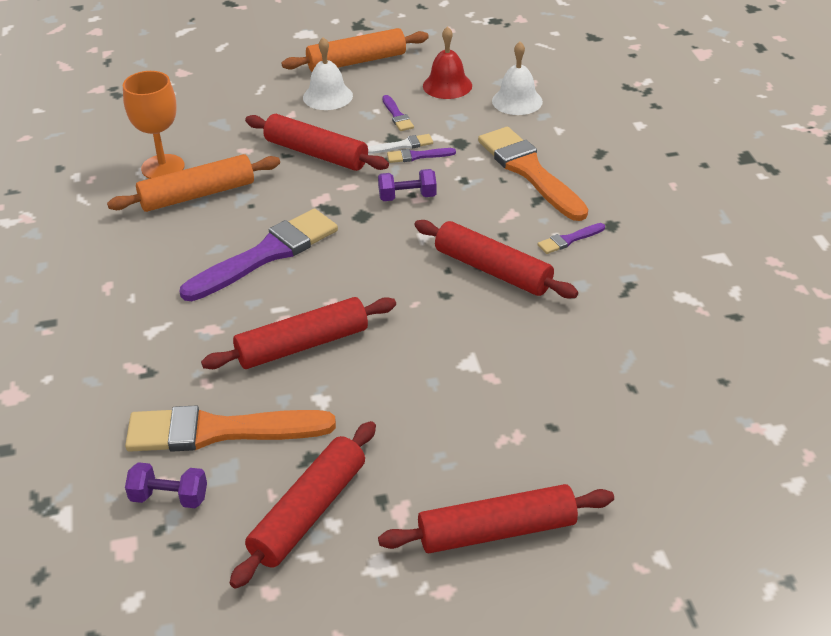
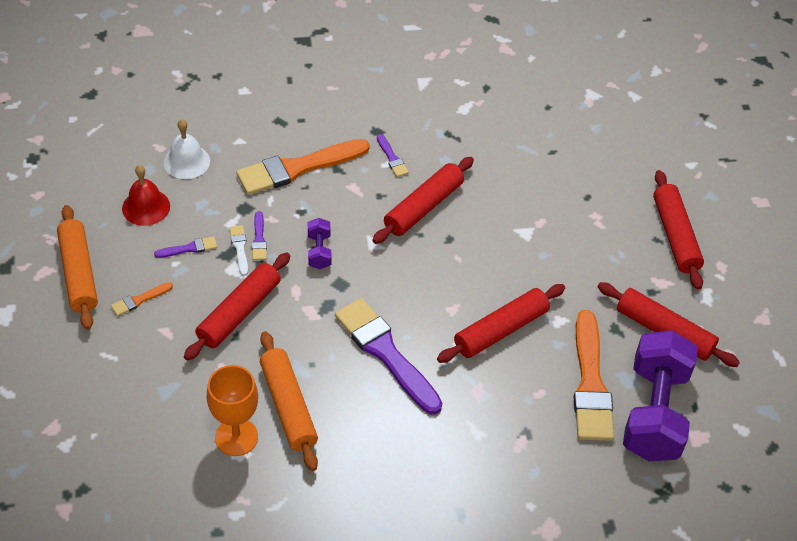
camera: 90 degrees left, 10 degrees up
(169, 497) = (654, 412): purple dumbbell -> purple dumbbell, size x2.32
(302, 345) = (501, 330): red rolling pin -> red rolling pin turned 75 degrees clockwise
(327, 96) = (139, 300): white bell -> orange brush

